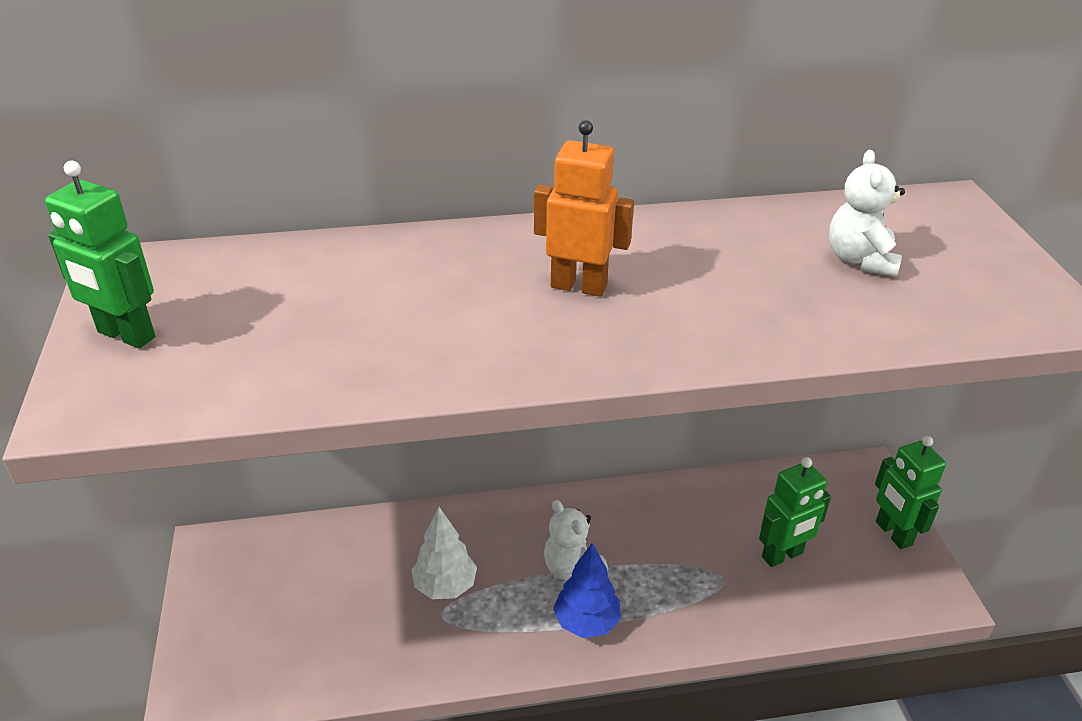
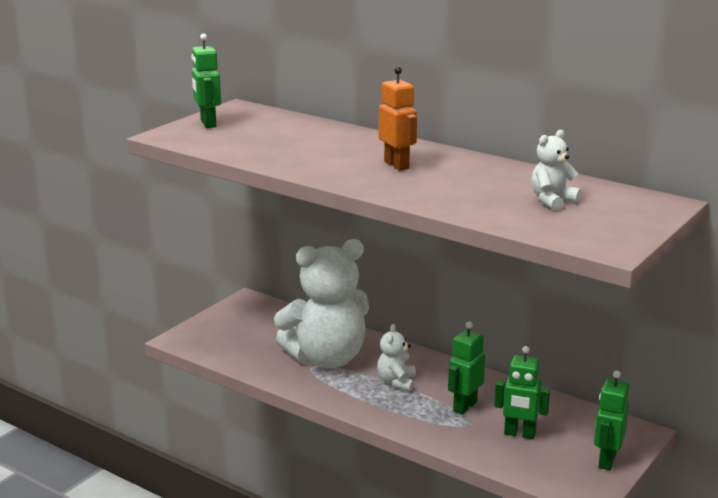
camera: 45 degrees right, 15 degrees down
(445, 586) = (327, 359): white tree -> white teddy bear
(586, 622) = (372, 402): blue tree -> none
(684, 553) = (464, 406): none -> green robot

